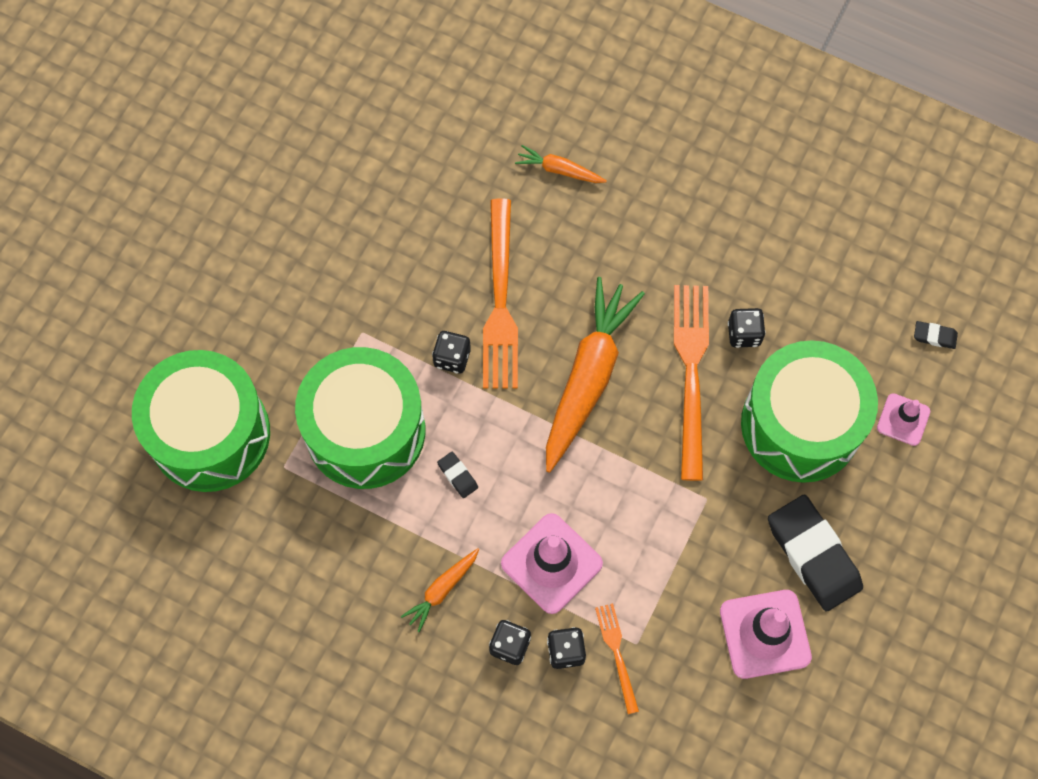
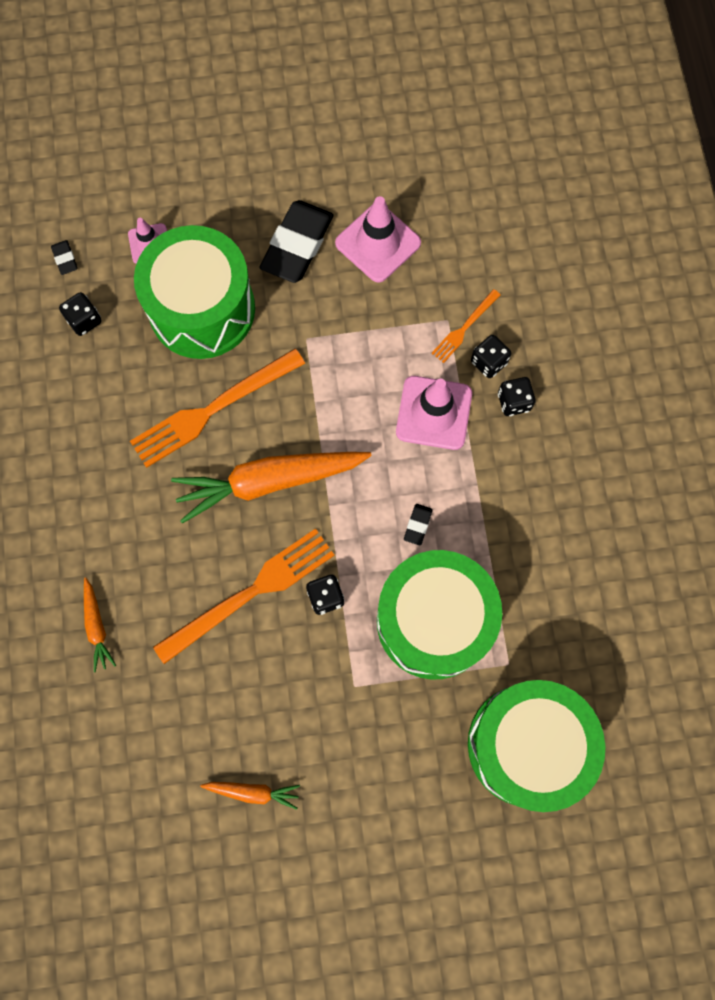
camera: 125 degrees left, 5 degrees up
(442, 590) = (511, 476): orange carrot -> orange carrot (253, 792)
(744, 334) = (153, 391): black dice -> black dice (84, 320)

